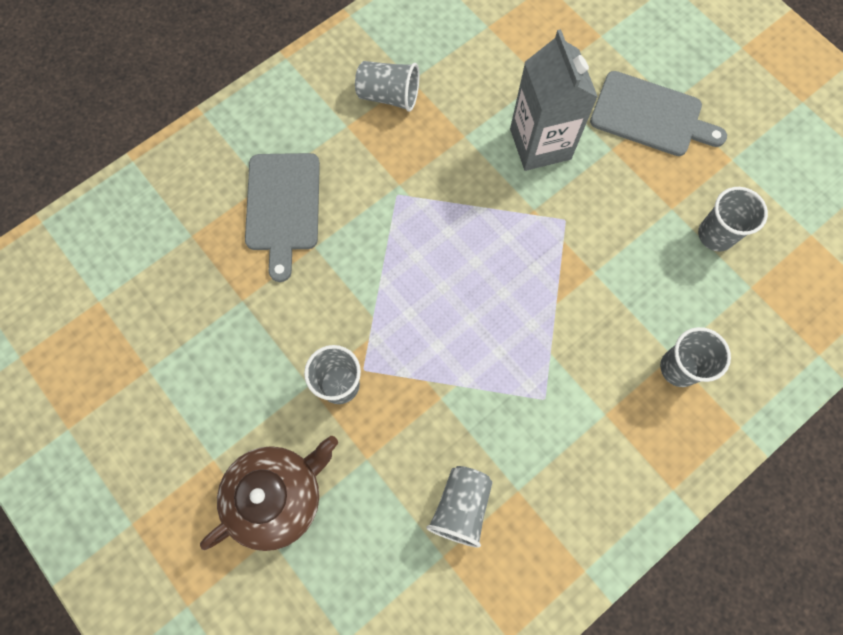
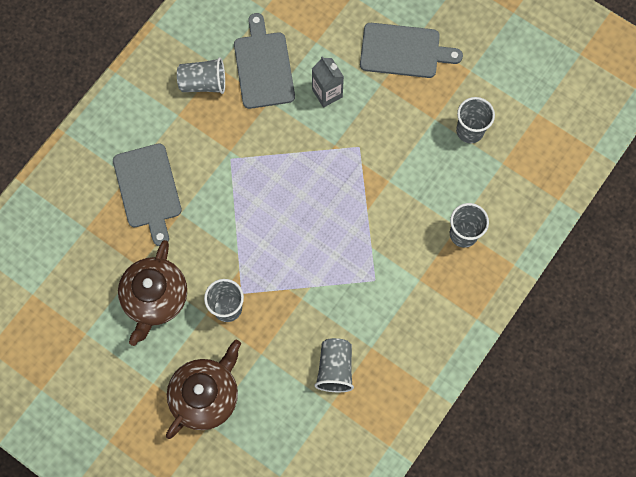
camera: 15 degrees left, 0 degrees up
(250, 347) = (155, 298): none -> brown teapot
(468, 93) = (263, 66): none -> grey cutting board
(540, 144) = (327, 93): grey carton -> grey carton, size x0.60

